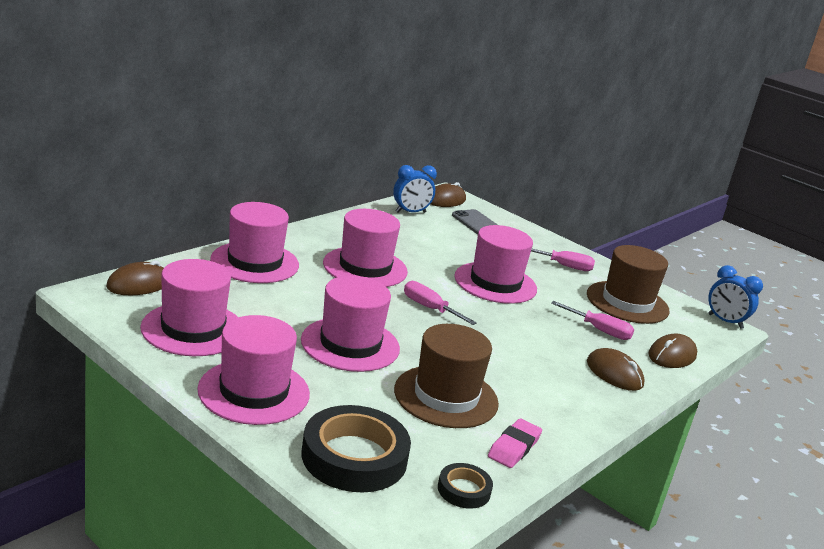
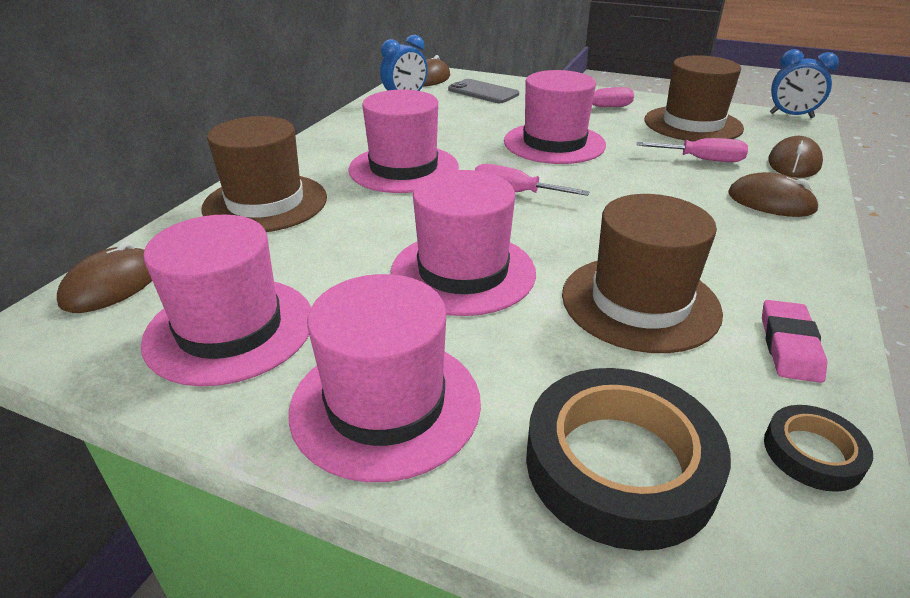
camera: 15 degrees left, 10 degrees up
(255, 262) = (265, 203): pink hat -> brown hat

